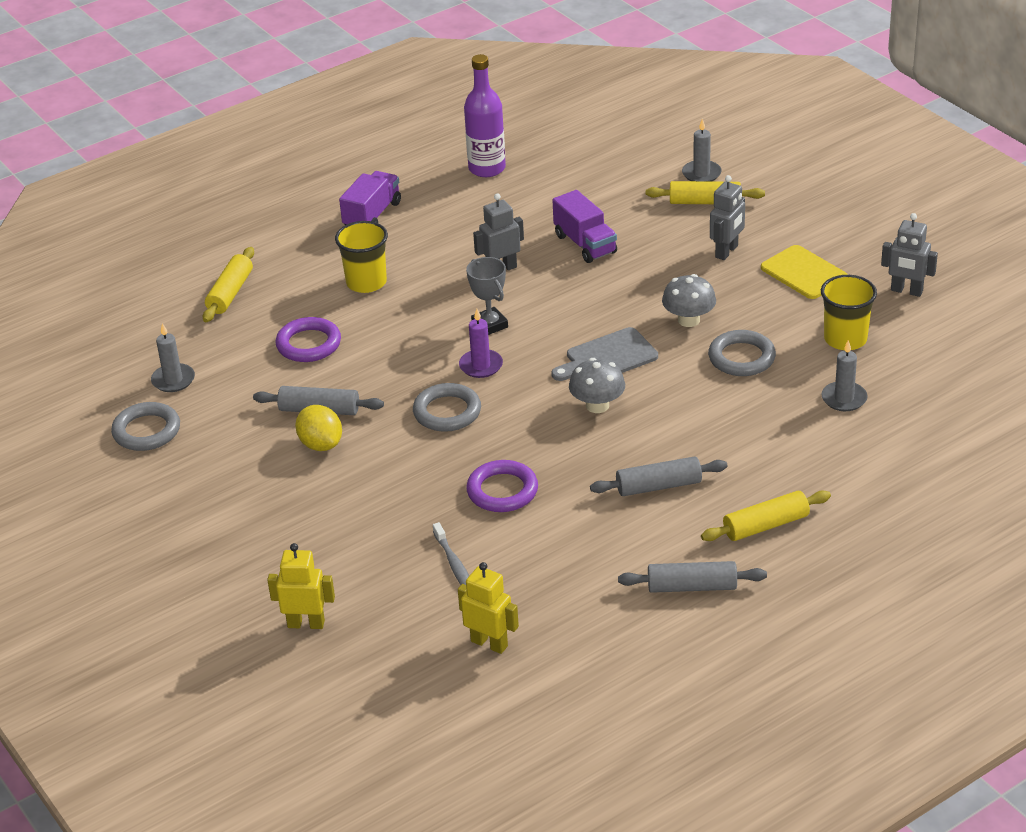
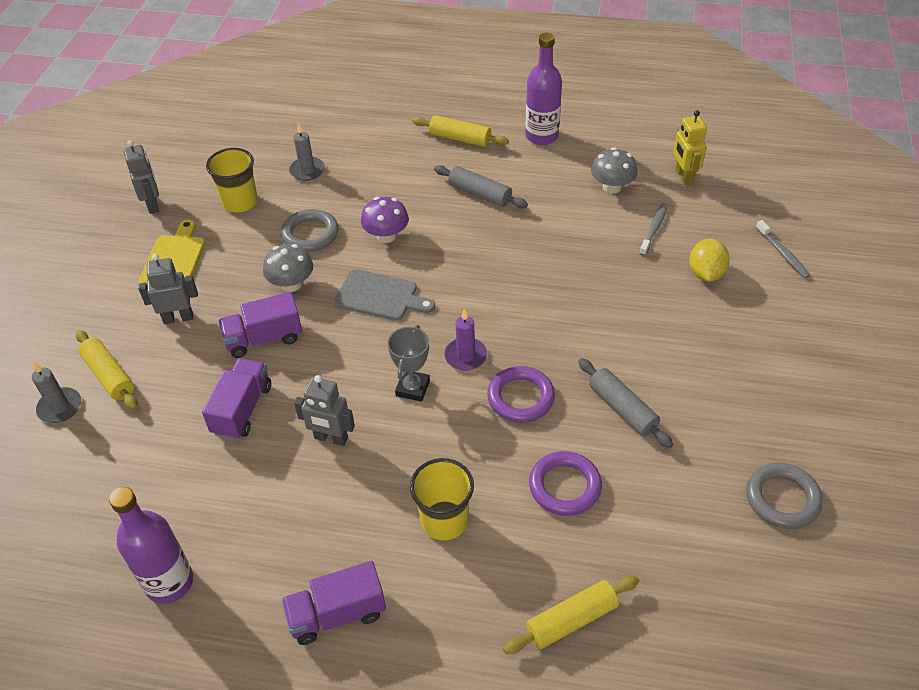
camera: 135 degrees left, 10 degrees up
(173, 380) = (716, 542): grey candle -> none
(306, 624) = (783, 254): yellow robot -> grey toothbrush
(321, 444) = (651, 376): yellow lemon -> yellow lemon (705, 274)
(447, 412) = (535, 335): grey ring -> none
(502, 491) = (570, 253): purple ring -> purple ring (520, 397)
(597, 405) = (437, 267): grey mushroom -> grey mushroom (612, 187)
(644, 281) = (264, 338): none -> purple truck
(679, 398) = (386, 236): none -> purple mushroom
(692, 587) = (541, 136): grey rolling pin -> purple bottle

